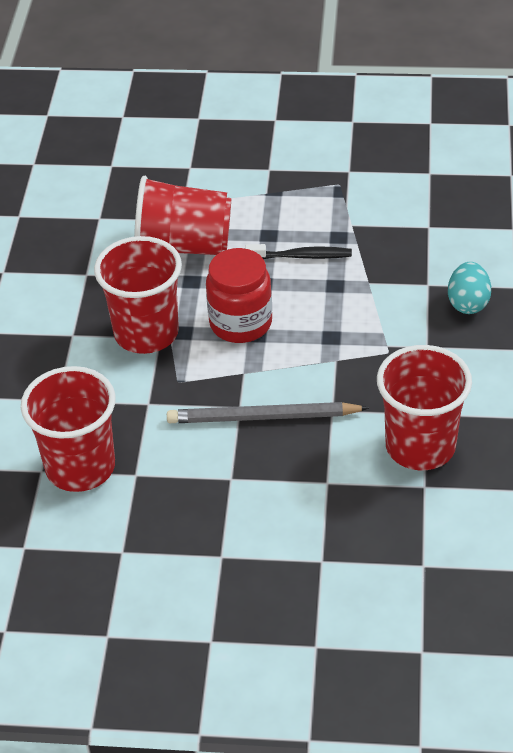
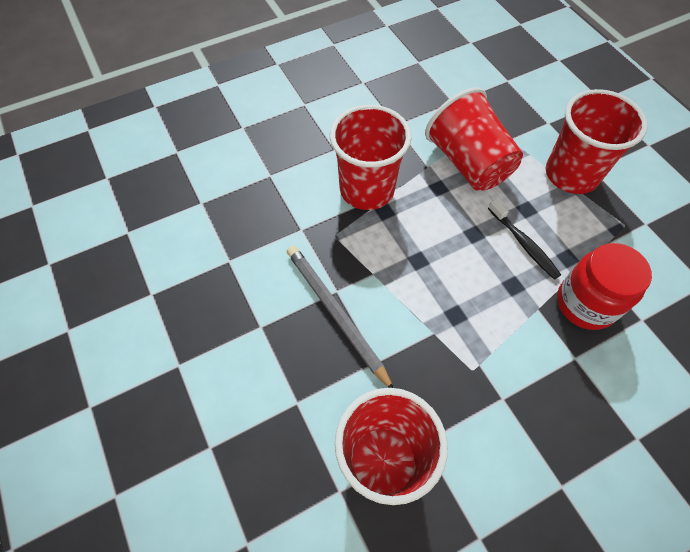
camera: 55 degrees right, 15 degrees up
(80, 467) = (216, 223): red cup -> red cup (571, 174)
(240, 323) = (421, 243): red jar -> red jar (585, 303)
(468, 303) = (581, 406): turquoise egg -> none

